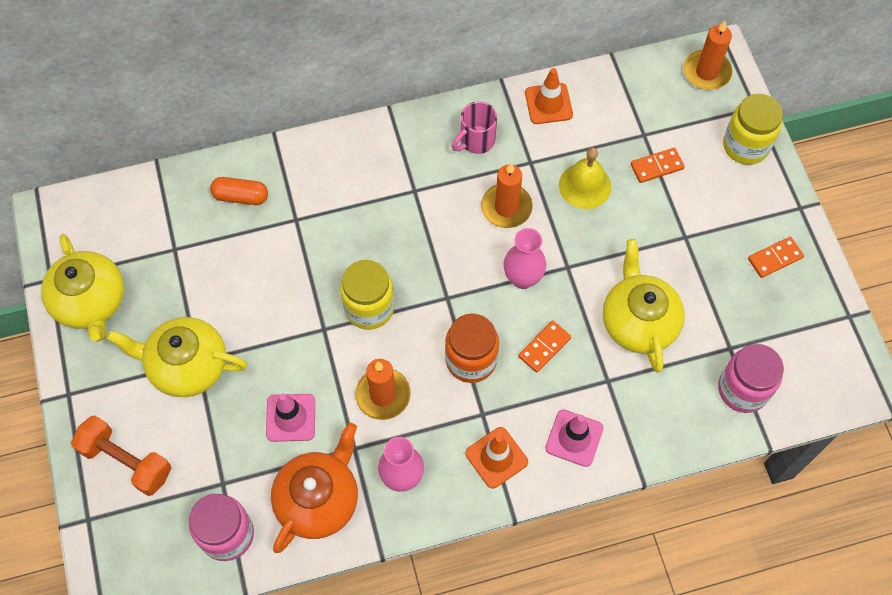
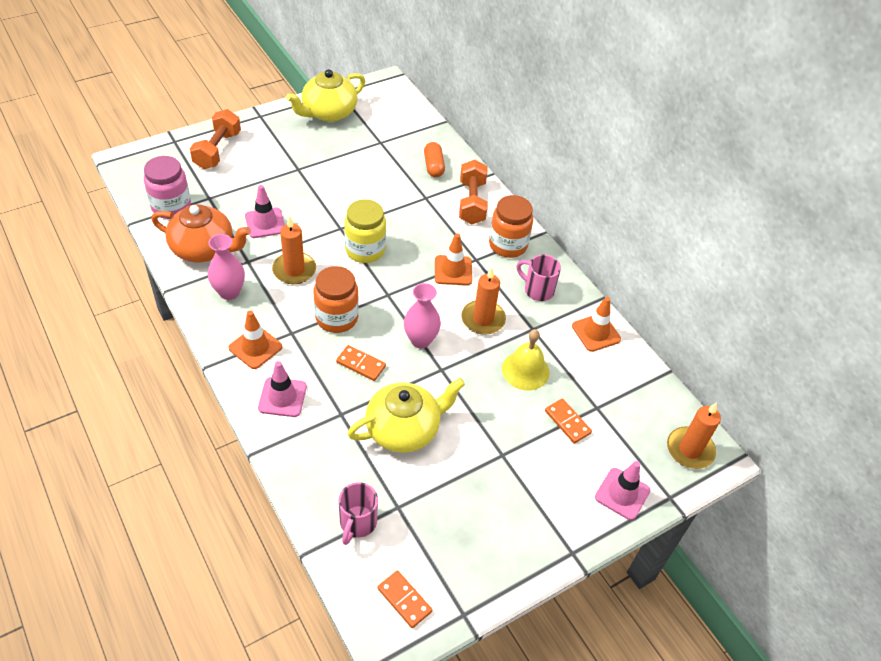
camera: 70 degrees right, 15 degrees down
(187, 365) = (293, 164): yellow teapot -> none
(319, 170) = (472, 202): none -> orange dumbbell
(400, 151) = (508, 245): none -> orange jar
(426, 219) = (453, 270): none -> orange traffic cone
(742, 389) = (357, 523): pink jar -> pink mug
(745, 146) = (622, 494): yellow jar -> pink traffic cone
(775, 258) = (506, 535): orange domino -> orange domino (404, 600)

